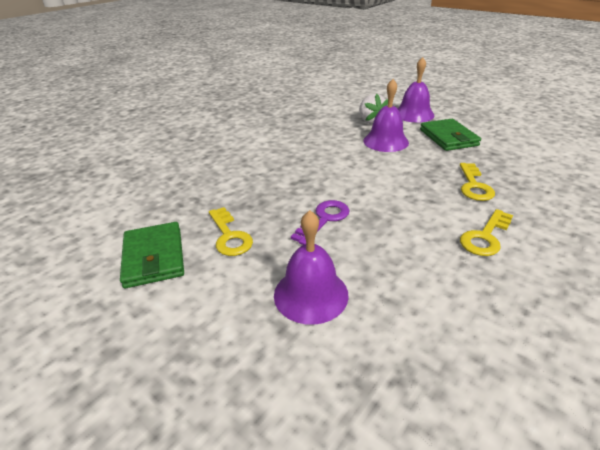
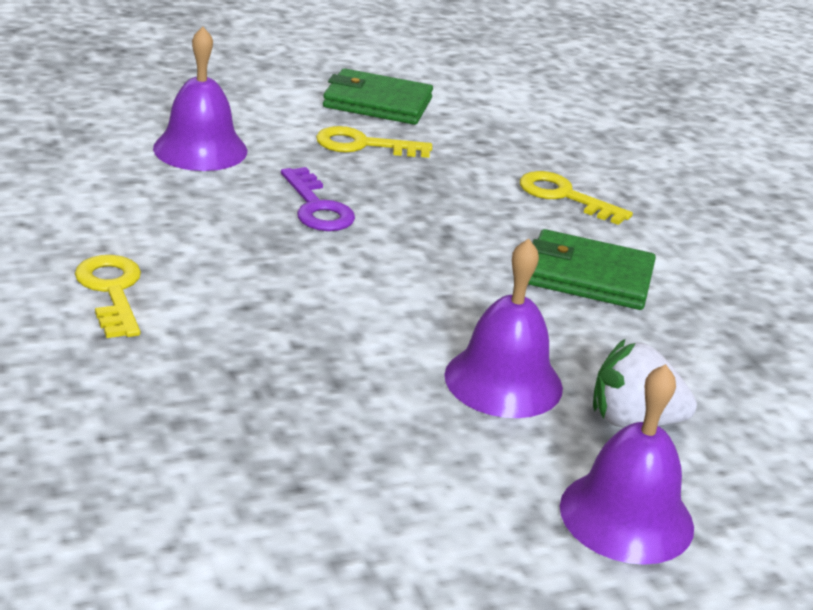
camera: 115 degrees right, 5 degrees down
(448, 138) = (433, 475): green wallet -> green wallet (588, 276)
(474, 186) = (224, 370): yellow key -> yellow key (564, 196)

